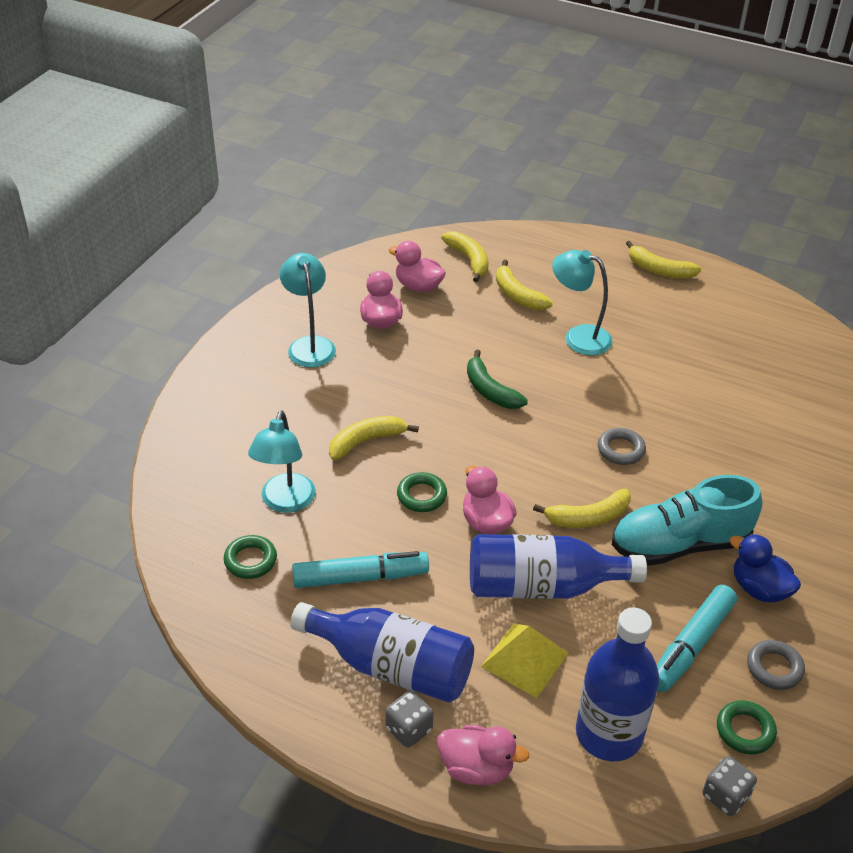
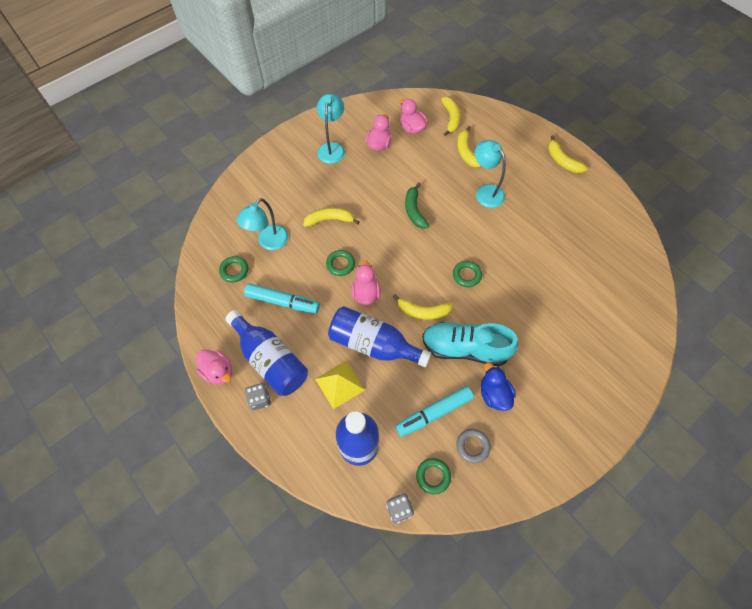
camera: 25 degrees right, 20 degrees up
(476, 768) = (281, 436): pink duck -> pink duck (218, 372)
(620, 450) = (466, 275): grey ring -> green ring

